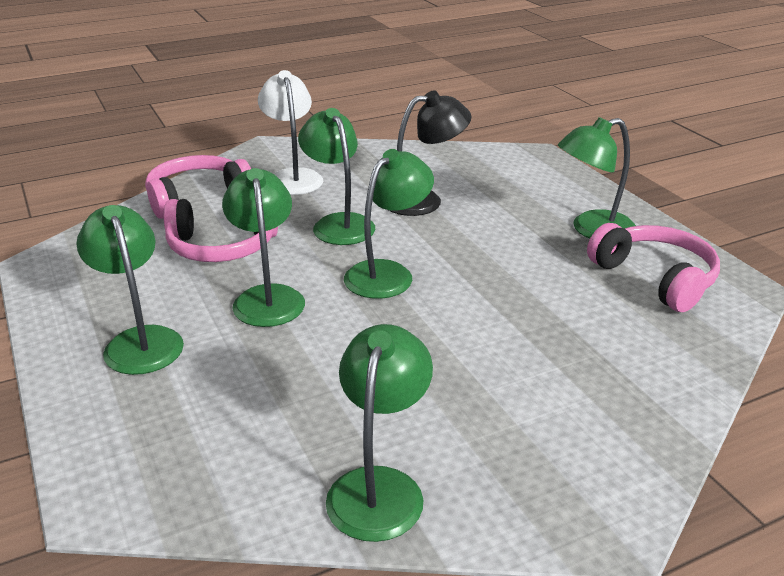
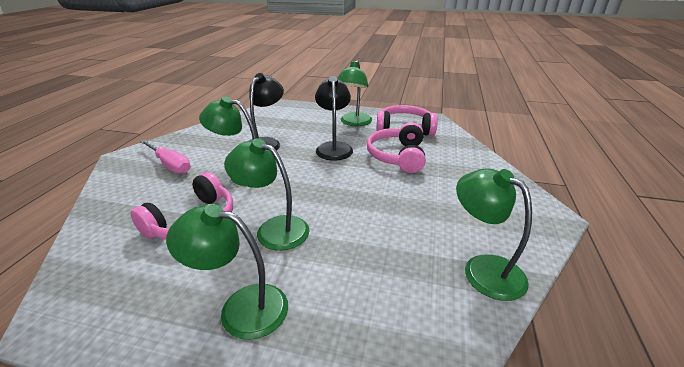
camera: 50 degrees left, 0 degrees up
(197, 198) = (121, 206): pink headphones -> pink headphones (397, 156)
(293, 177) = (170, 165): white lamp -> pink screwdriver
(388, 273) = (311, 181): green lamp -> none
(494, 249) = (334, 147): none -> black lamp

